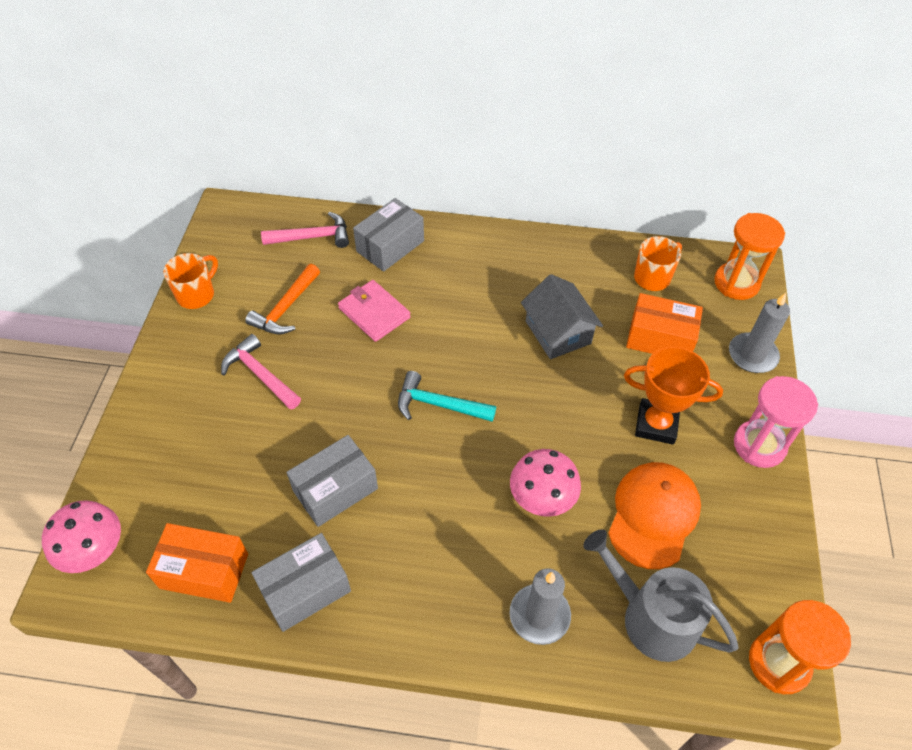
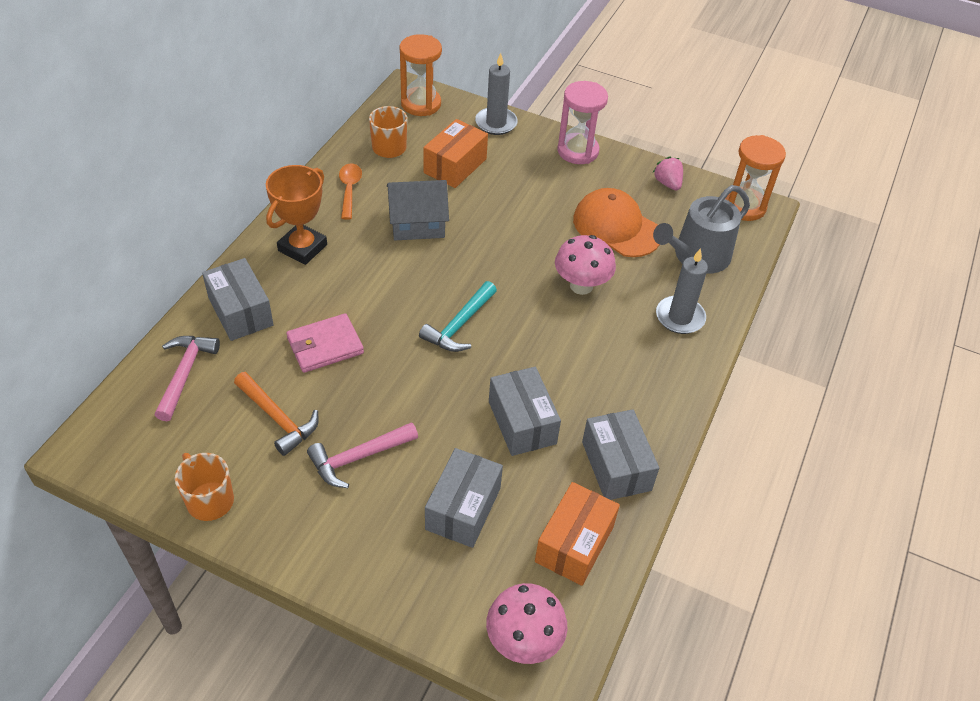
camera: 75 degrees left, 5 degrees down
(225, 467) = (463, 508): none -> grey box
(575, 268) = (349, 189): none -> orange spoon
(656, 424) = (537, 197): orange trophy -> orange trophy (302, 248)
(764, 557) = (667, 183): none -> pink strawberry

